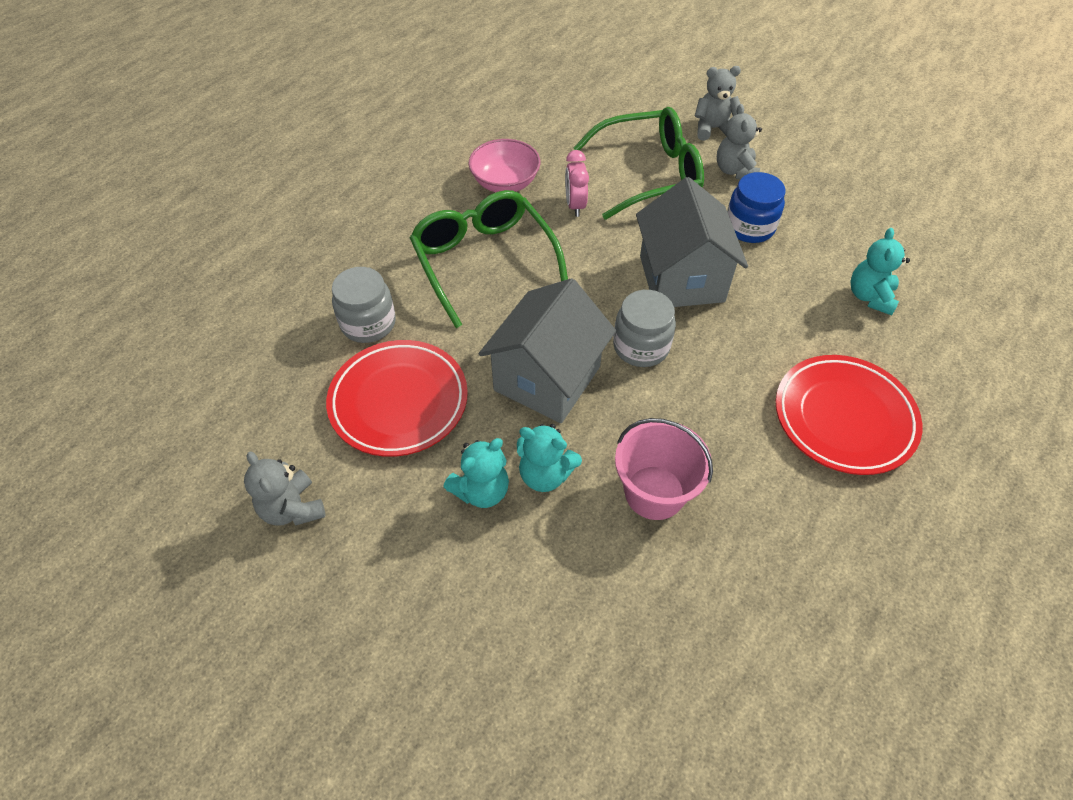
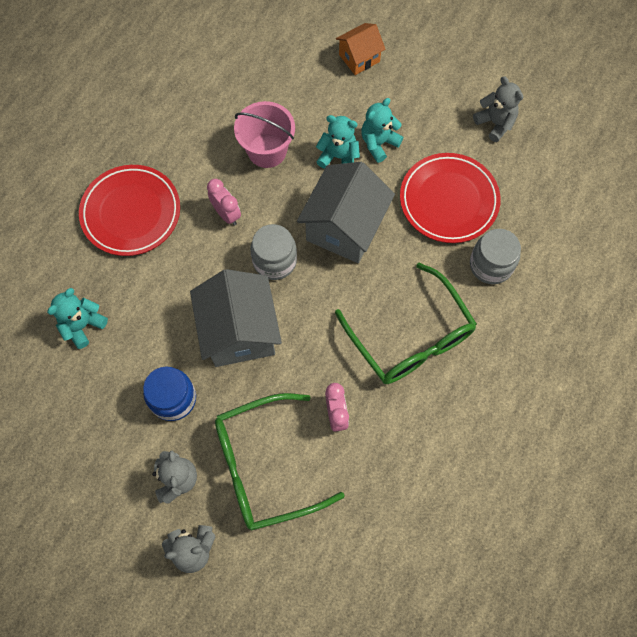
camera: 175 degrees right, 15 degrees up
(489, 652) = (359, 58): none -> orange house
(505, 183) = (407, 440): pink bowl -> none
(708, 406) = (226, 214): none -> pink clock
(870, 296) = (83, 325): turquoise teddy bear -> turquoise teddy bear turned 150 degrees counterclockwise

